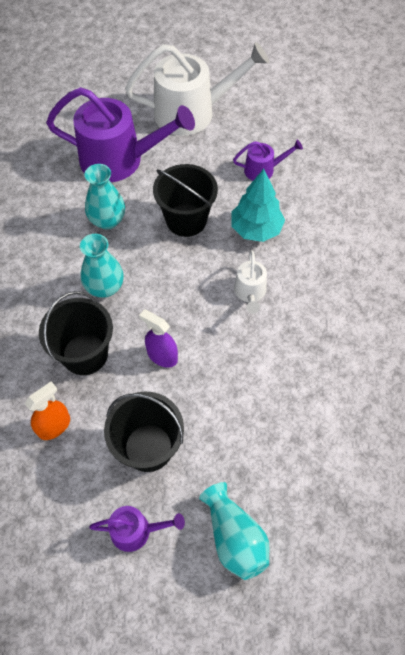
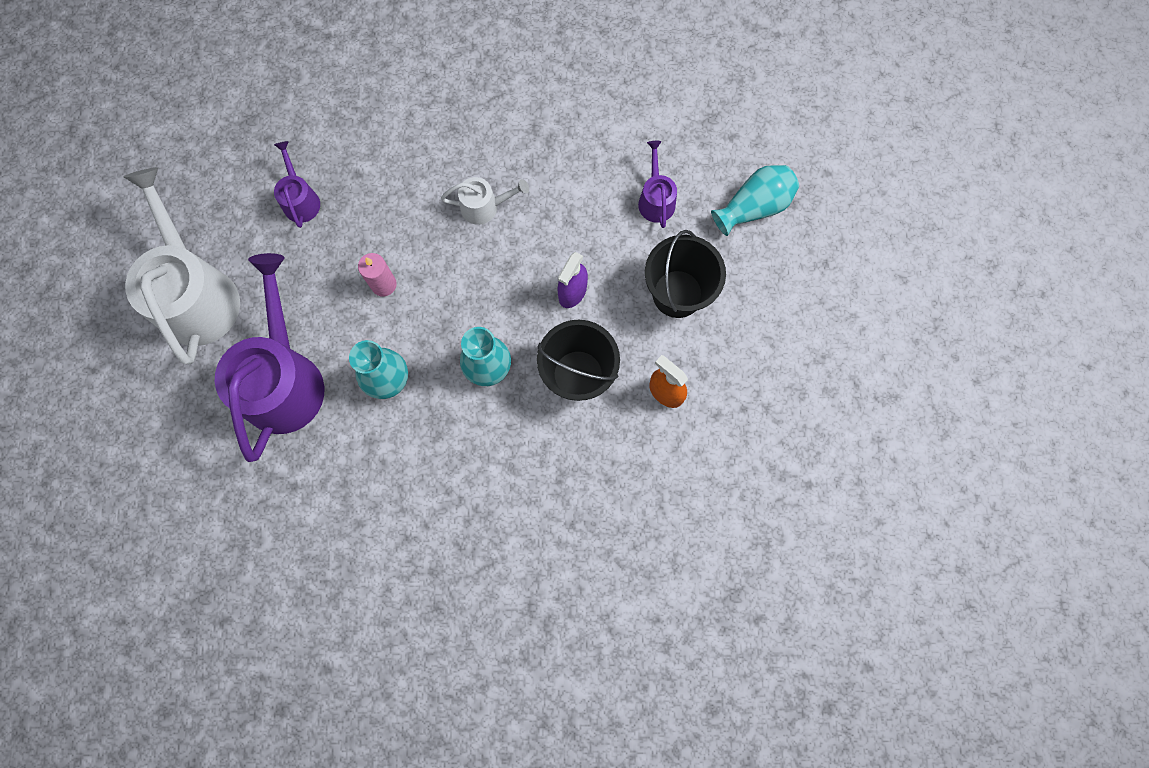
camera: 95 degrees left, 15 degrees up
(136, 530) = (760, 295): purple watering can -> purple watering can (656, 199)
(186, 220) = (384, 284): black bucket -> pink candle
(256, 229) = (395, 204): turquoise tree -> none

